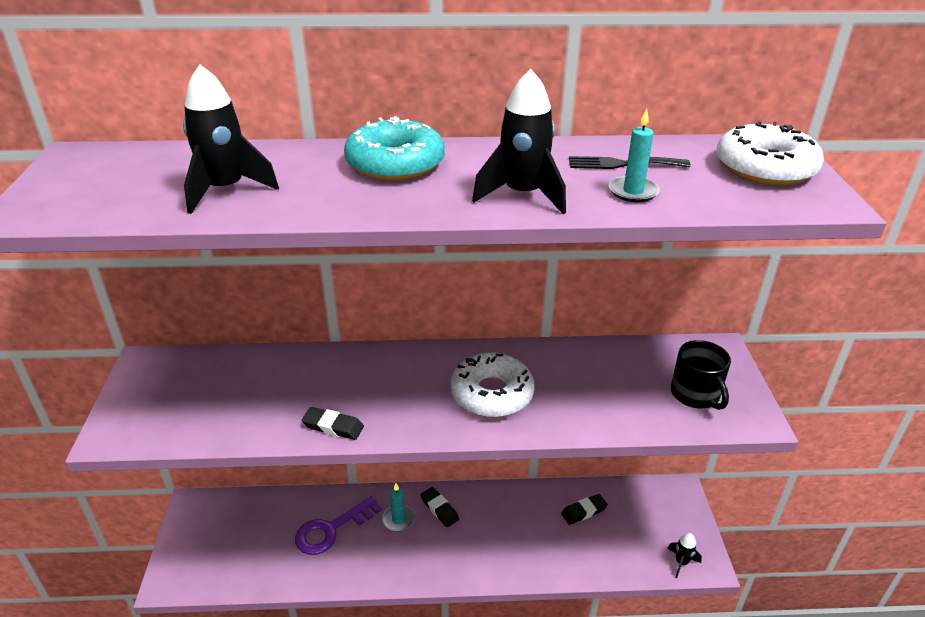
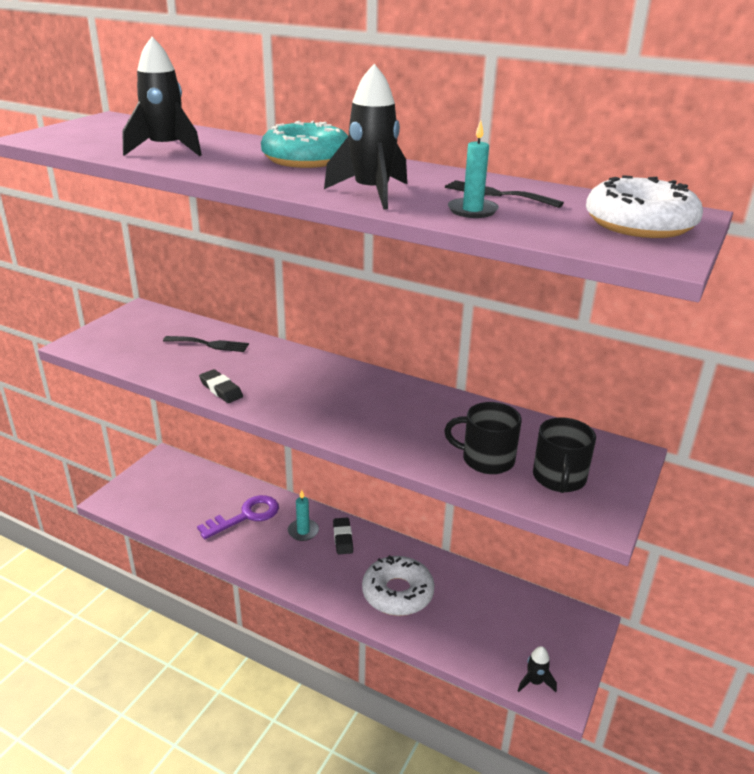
camera: 30 degrees right, 5 degrees down
(268, 377) = (210, 344): none -> black fork
(331, 530) = (246, 516): purple key -> purple key turned 150 degrees clockwise
(492, 394) = (366, 411): white donut -> white donut (397, 593)
(584, 511) = (471, 596): black eraser -> none
(630, 400) = (486, 459): none -> black mug

